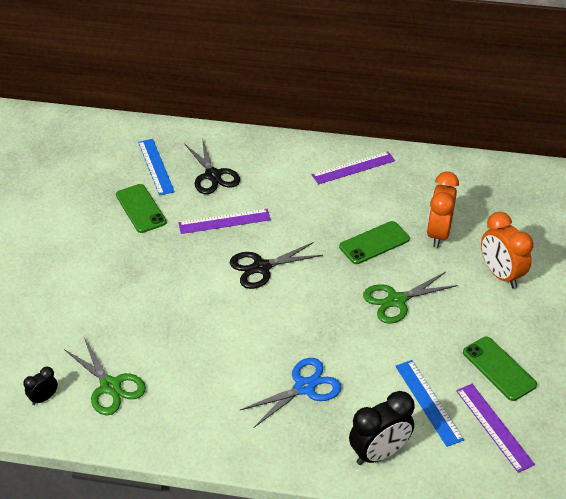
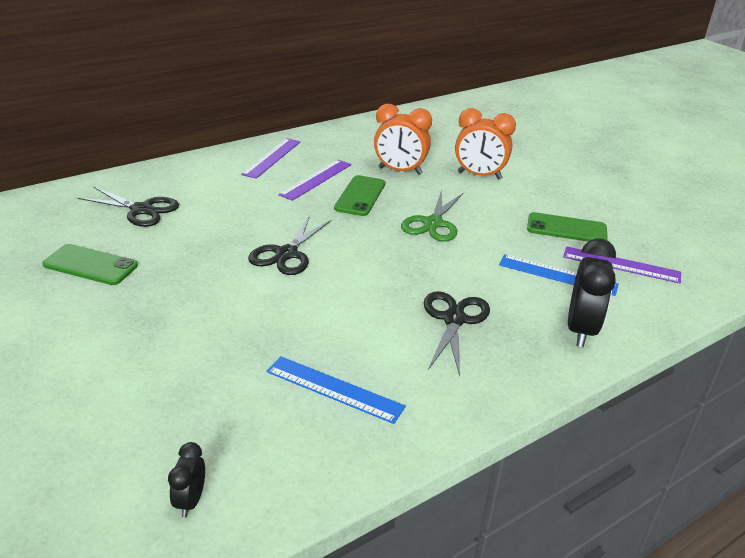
camera: 45 degrees left, 10 degrees down
(110, 386) = (261, 435): green scissors -> none
(156, 166) = (65, 226): blue ruler -> blue ruler (334, 389)
(224, 221) = (201, 237): purple ruler -> purple ruler (316, 179)
(304, 387) = (454, 319): blue scissors -> black scissors
(438, 234) = (400, 171): orange clock -> orange clock turned 45 degrees counterclockwise

